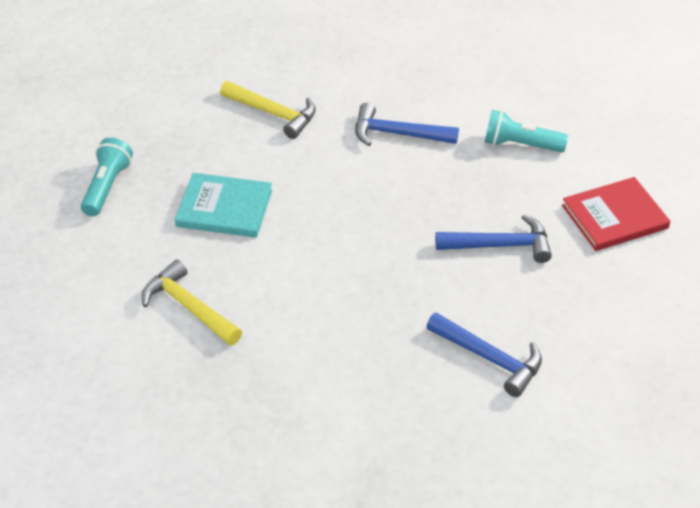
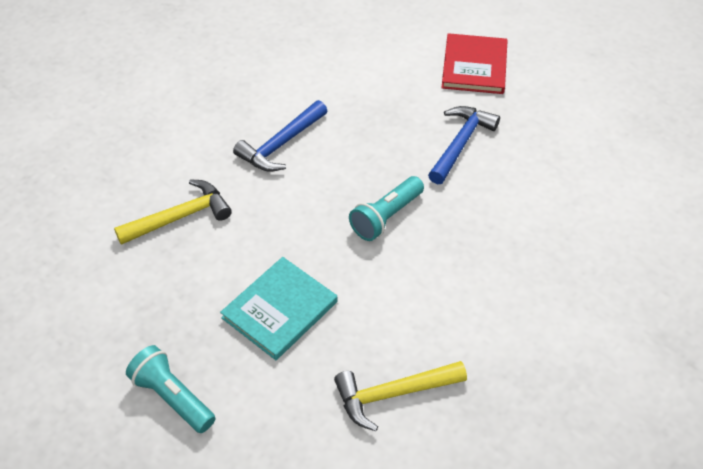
camera: 60 degrees left, 5 degrees up
(489, 358) = (578, 208): blue hammer -> none
(520, 145) = (355, 78): turquoise flashlight -> turquoise flashlight (386, 217)

